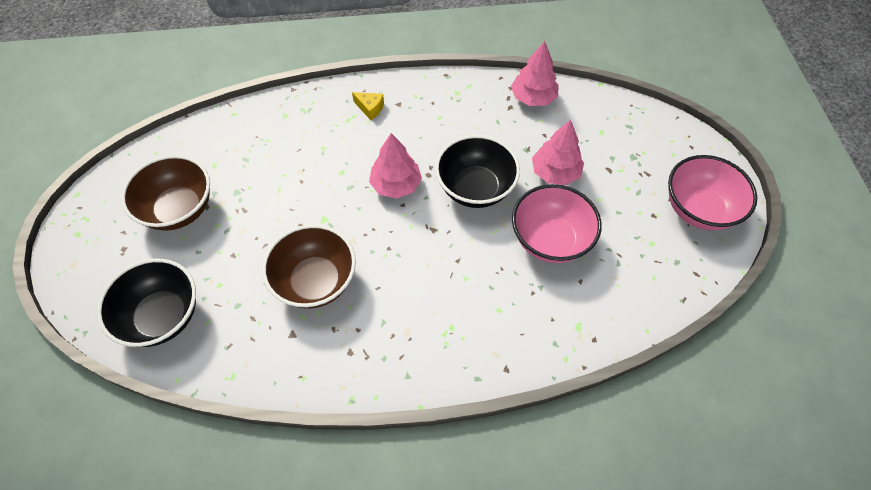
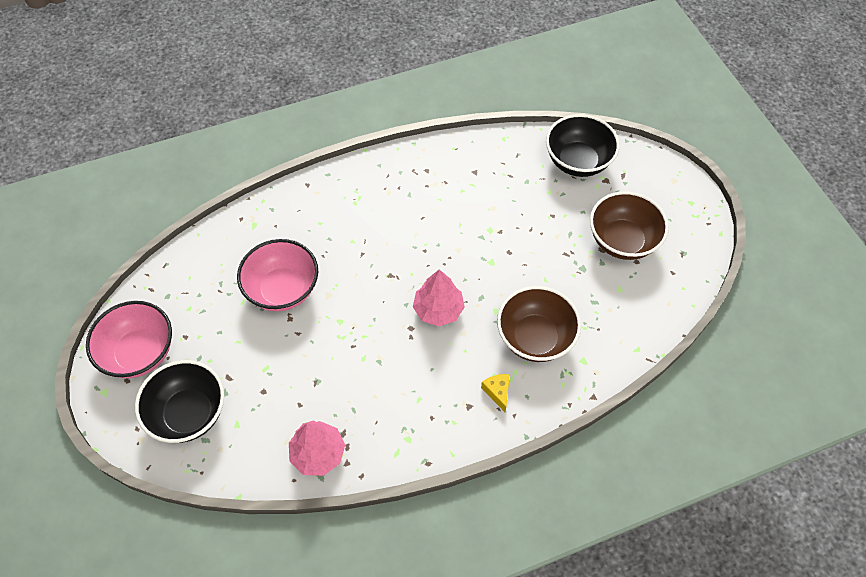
camera: 165 degrees right, 0 degrees up
(315, 281) = (474, 211): brown bowl -> brown bowl (535, 338)
(370, 108) = (497, 392): yellow cheese -> yellow cheese turned 60 degrees clockwise
(475, 188) = (361, 324): black bowl -> black bowl (189, 413)
(555, 172) = (284, 360): pink tree -> none

